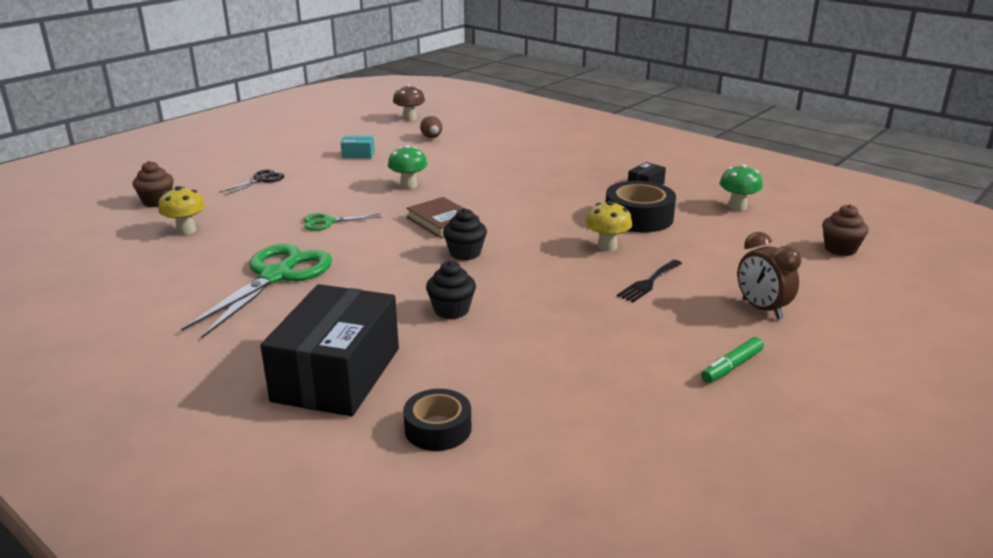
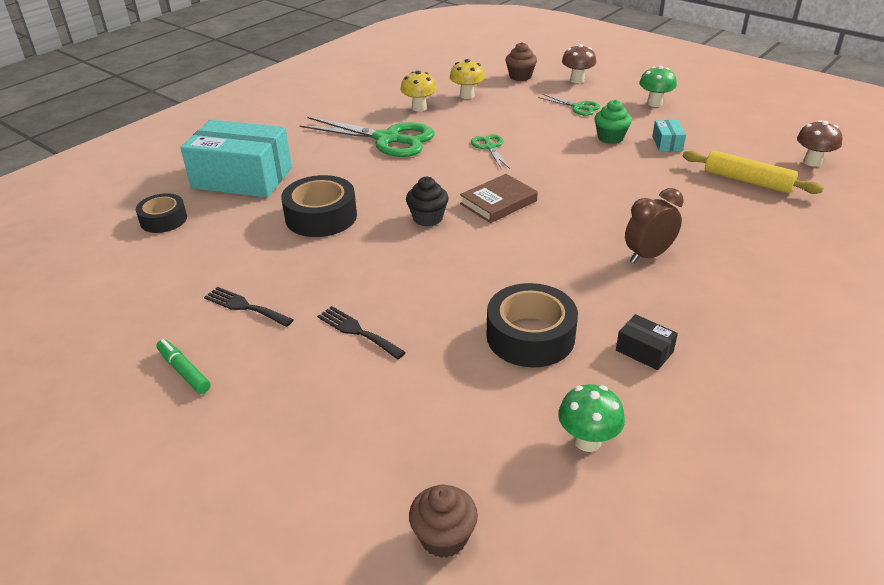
camera: 90 degrees right, 10 degrees up
(193, 176) = (577, 80): none -> brown mushroom
(261, 180) = (578, 107): black scissors -> green scissors
(336, 172) = (610, 138): none -> green cupcake
(337, 374) = (242, 178): black box -> turquoise box
(408, 185) = (588, 178): green mushroom -> green mushroom (654, 103)
(431, 137) = (747, 181): brown egg -> yellow rolling pin
(451, 310) = (321, 216): black cupcake -> black tape
(607, 247) = (444, 306): yellow mushroom -> yellow mushroom (419, 108)
(623, 343) = (245, 306): none -> black fork
(762, 309) = (285, 413): brown clock -> brown clock (648, 256)

